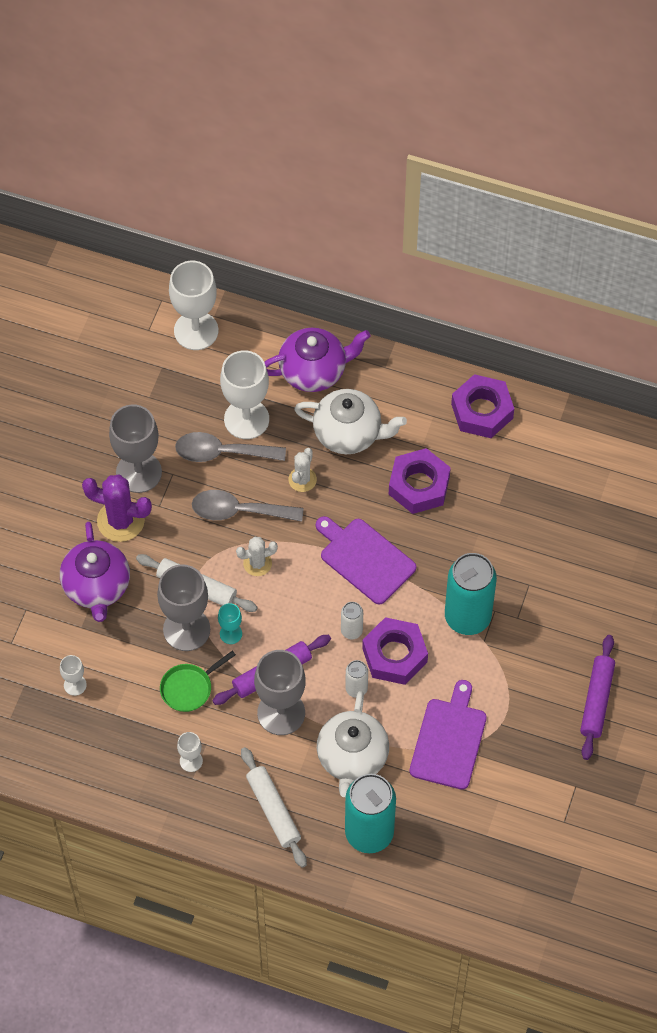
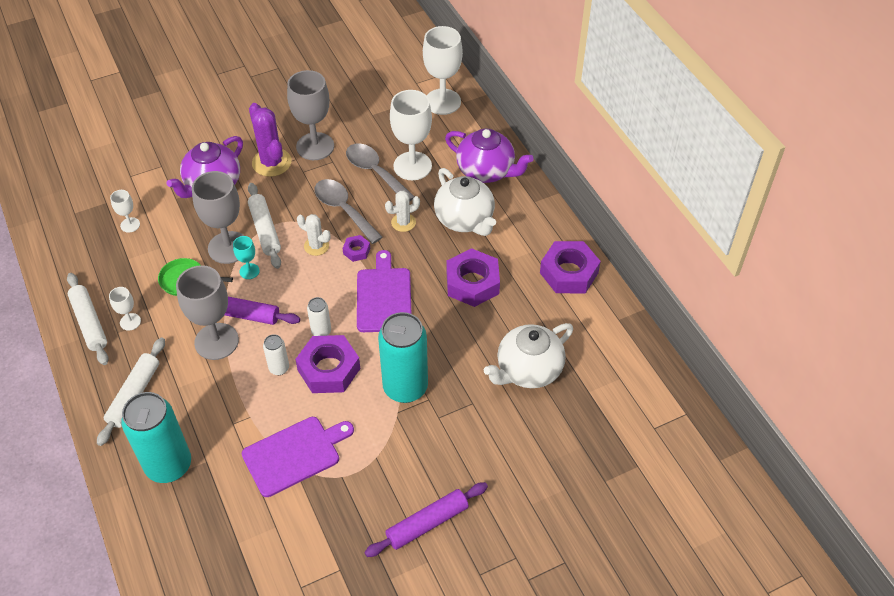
camera: 45 degrees right, 10 degrees down
(159, 792) = (89, 323): none -> white rolling pin
(295, 538) = (356, 251): none -> purple nut
(352, 758) = (221, 408): white teapot -> white teapot (528, 370)

